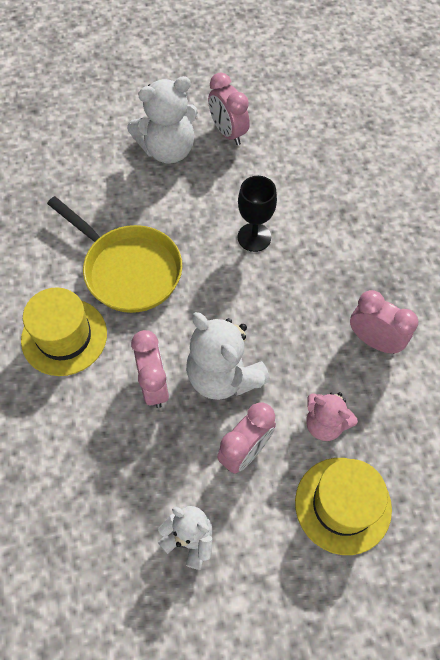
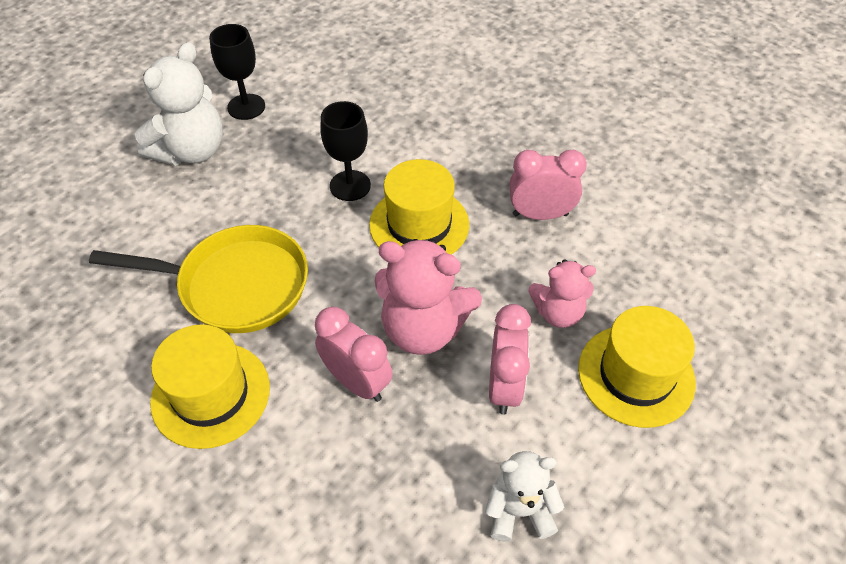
camera: 35 degrees left, 10 degrees down
(223, 376) = (423, 328): white teddy bear -> pink teddy bear
(228, 133) = (246, 107): pink clock -> black goblet
(279, 296) = (419, 224): none -> yellow hat

